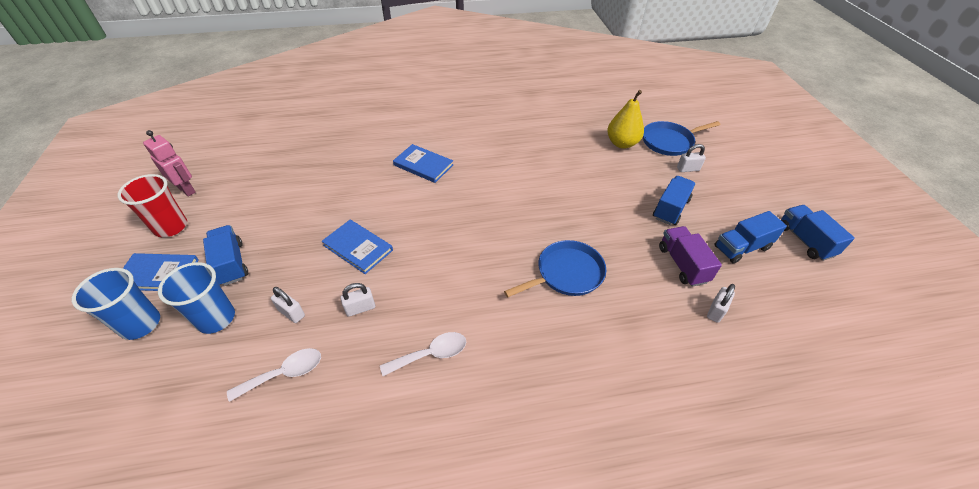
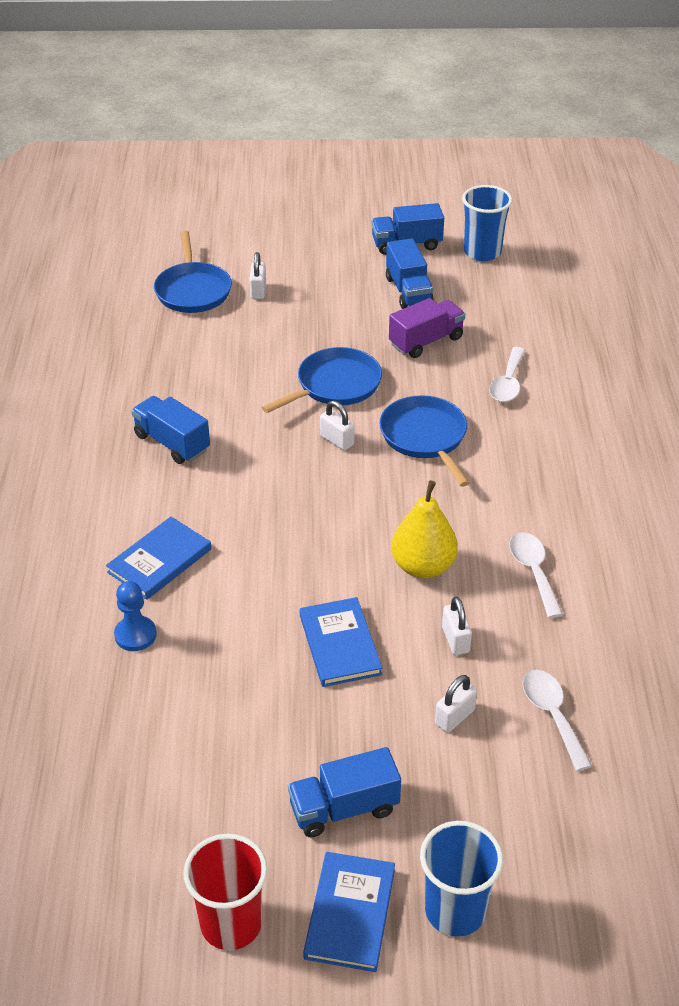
camera: 80 degrees left, 5 degrees down
(187, 189) = (121, 922): pink robot -> none
(216, 318) = (455, 809): blue cup -> blue cup (482, 252)
(358, 248) = (339, 645): blue book -> blue book turned 60 degrees counterclockwise
(368, 165) = (135, 635): none -> blue pawn
(605, 218) = (335, 385): none -> blue pan
(622, 143) = (181, 335): yellow pear -> yellow pear (423, 566)
(656, 324) = (508, 383): none -> white spoon
(670, 209) = (331, 326): blue truck -> blue truck (172, 443)
(682, 264) = (426, 341): purple truck -> purple truck turned 150 degrees clockwise
(716, 311) = (495, 336): white padlock -> white padlock (337, 440)

